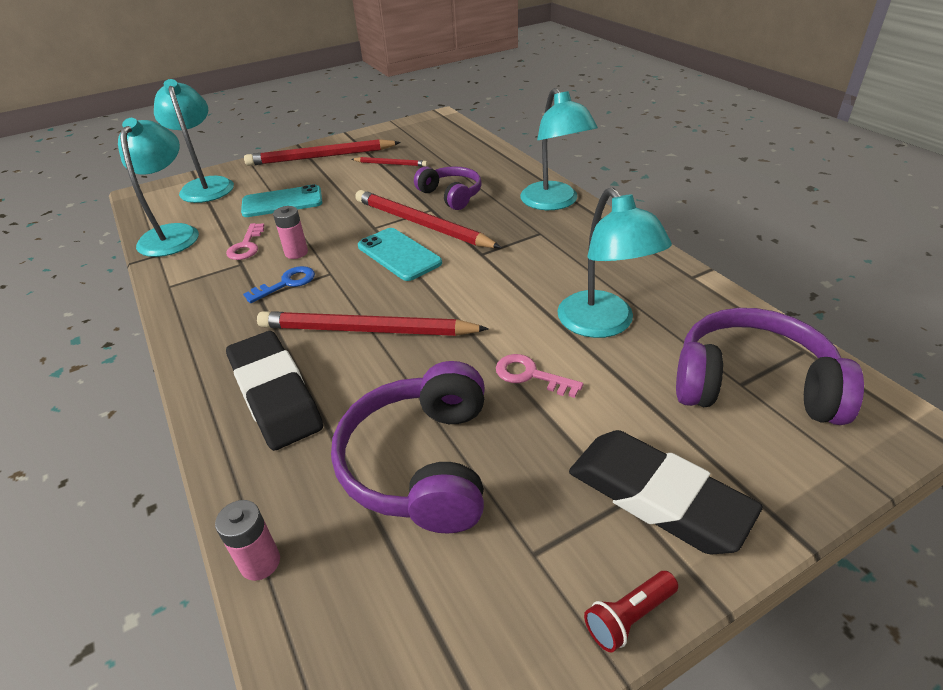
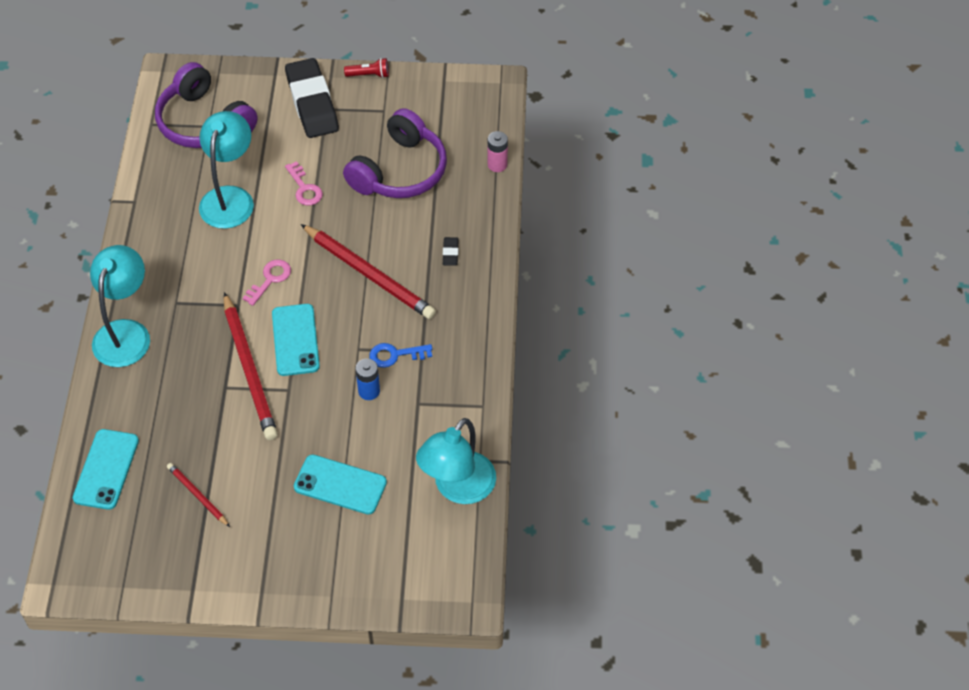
camera: 150 degrees left, 15 degrees up
(206, 185) = (397, 573): turquoise lamp -> none
(246, 246) = (403, 427): pink key -> pink key (270, 279)
(275, 395) = (450, 253): black eraser -> black eraser, size x0.41
(296, 253) = (369, 391): pink battery -> blue battery
(321, 157) = (253, 562): red pencil -> none
(451, 195) = (192, 398): purple headphones -> none
(470, 151) = (106, 469): none -> turquoise phone

